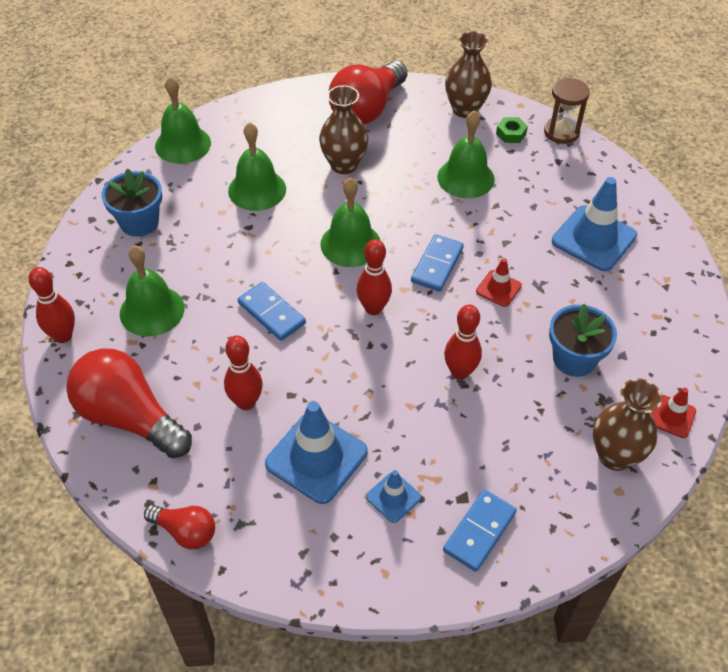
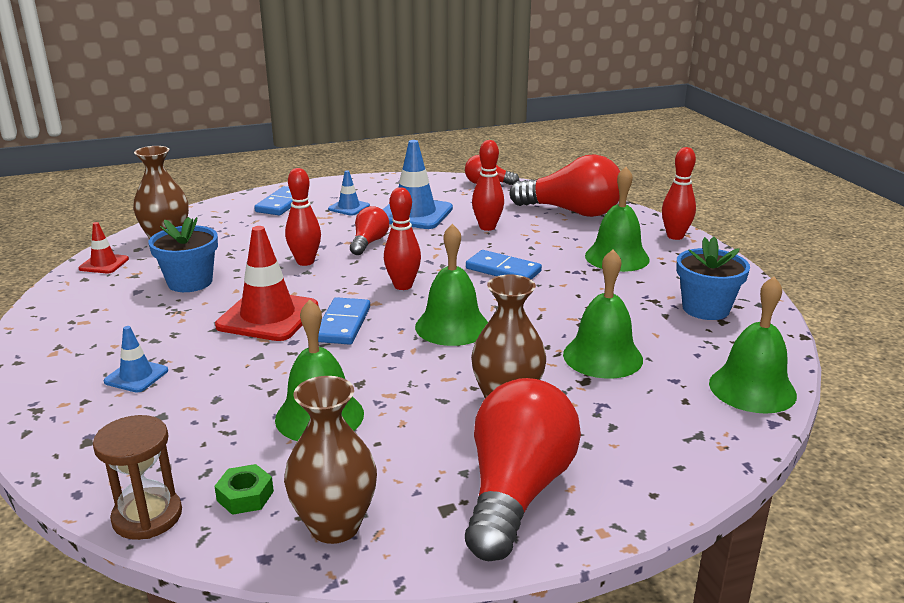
camera: 165 degrees right, 25 degrees down
(387, 397) = (369, 242): none -> red light bulb
(498, 288) = (268, 316): red traffic cone -> red traffic cone, size x1.92
(594, 238) = (136, 376): blue traffic cone -> blue traffic cone, size x0.52

